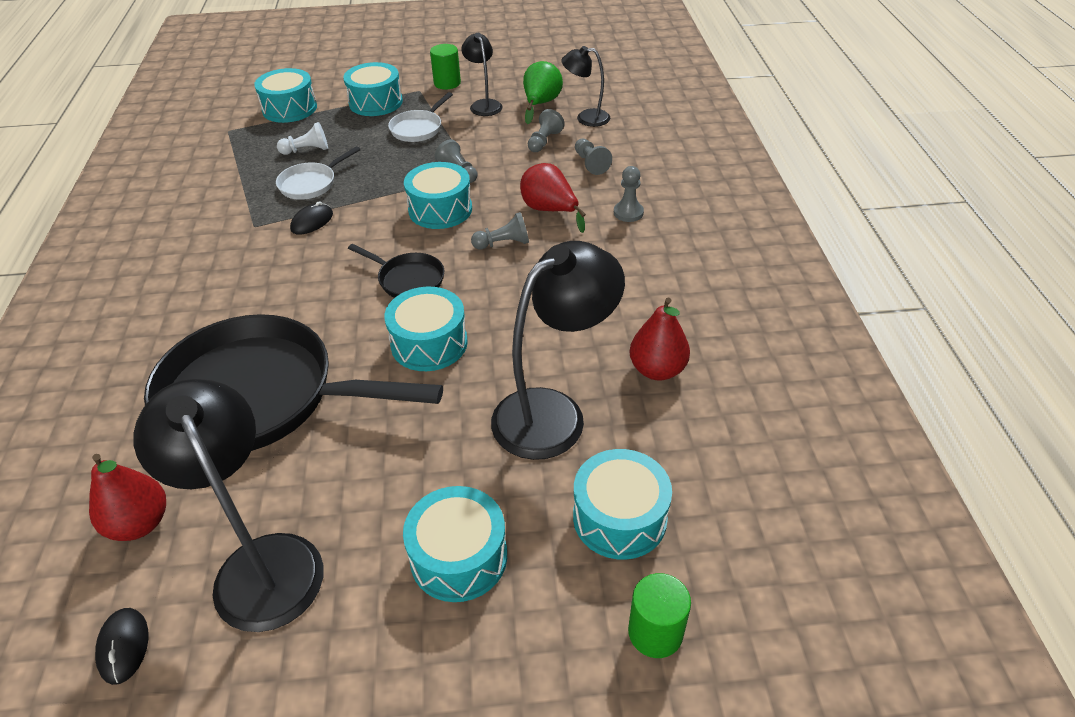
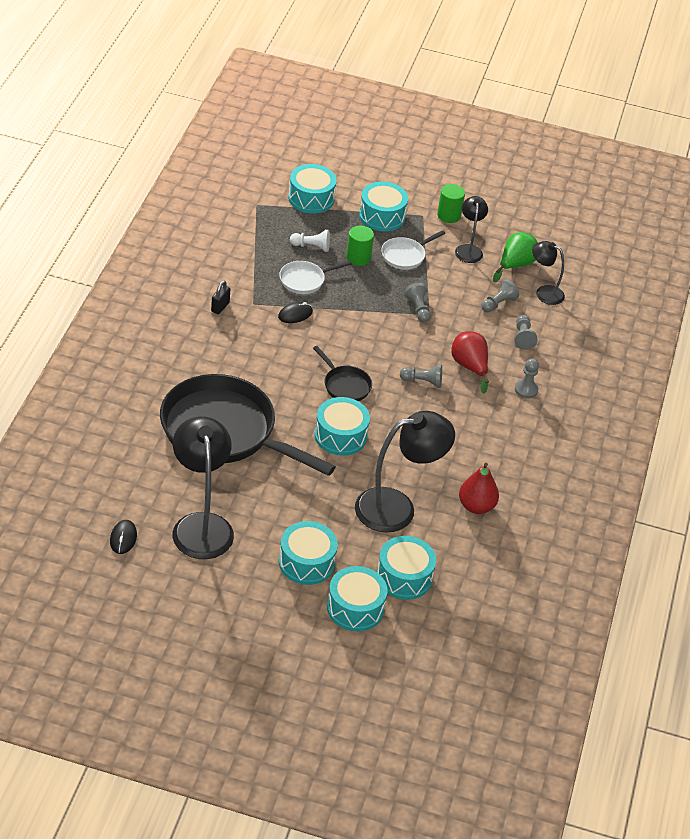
camera: 15 degrees right, 0 degrees up
(140, 523) = (141, 480): red pear -> none
(210, 243) = (220, 307): none -> black padlock
(440, 209) = (390, 337): turquoise drum -> turquoise drum (355, 608)
(655, 632) = (391, 634): green cylinder -> green cylinder (358, 257)

